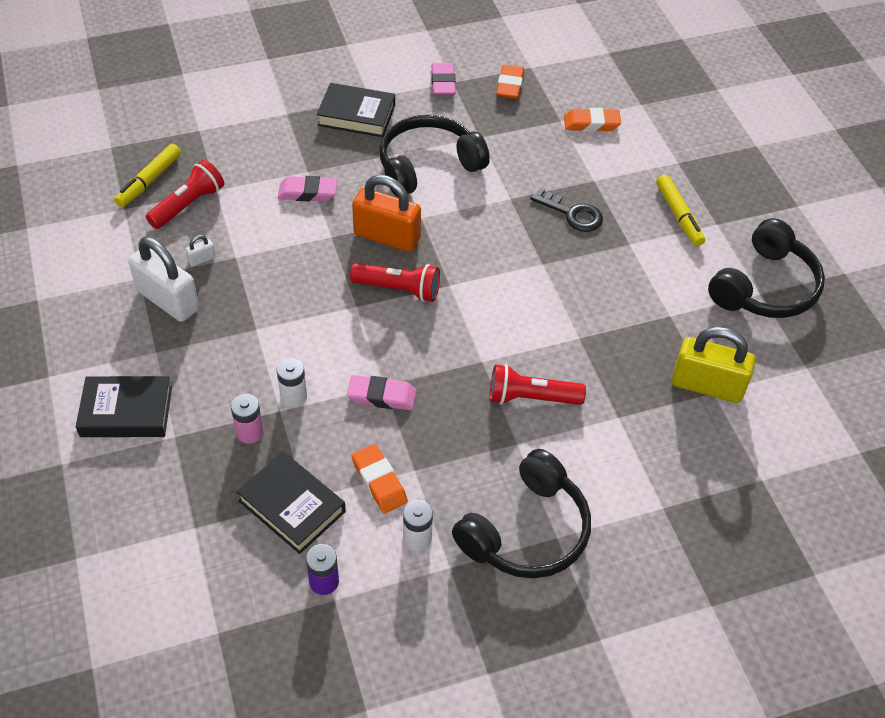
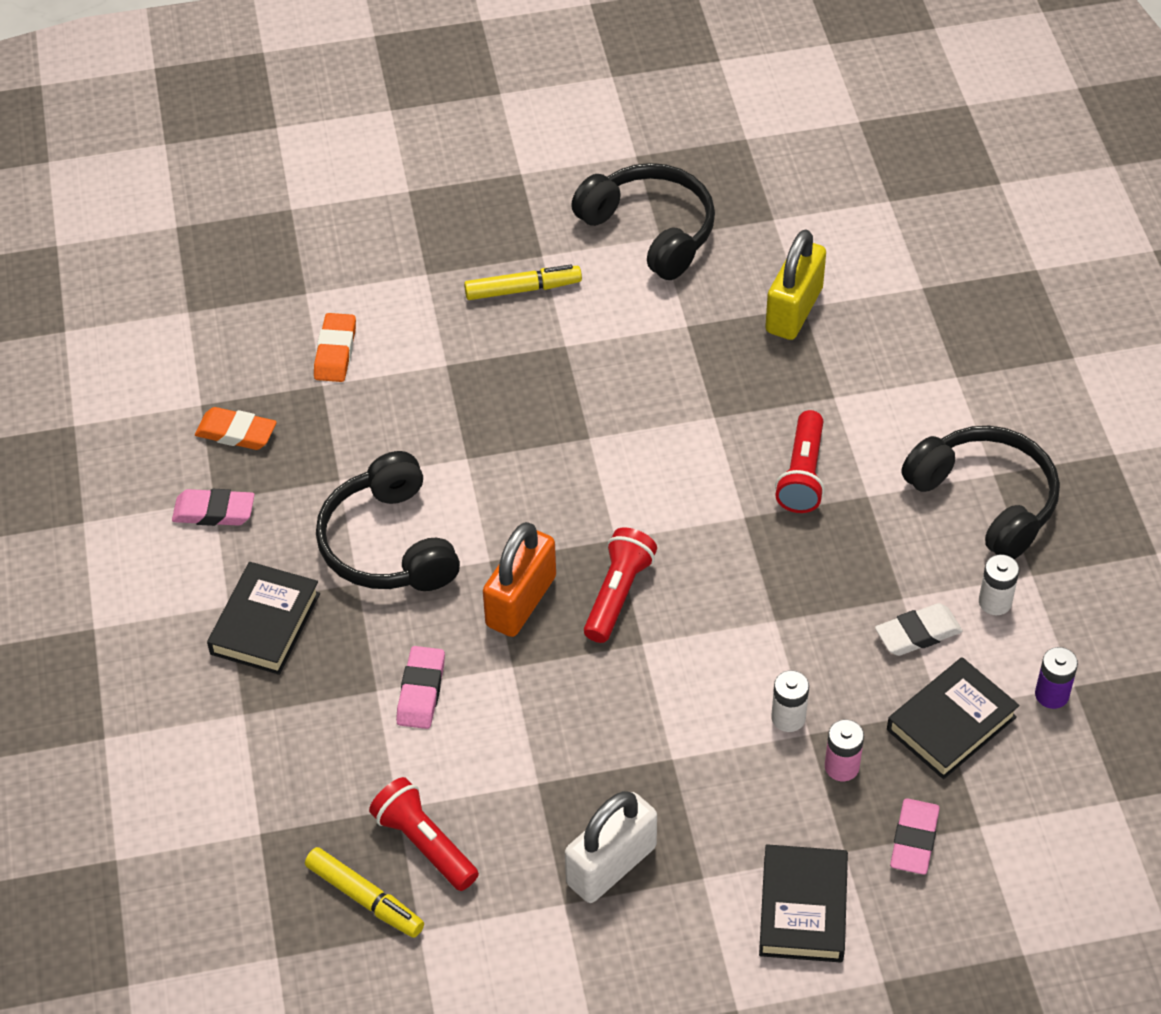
camera: 80 degrees left, 0 degrees up
(201, 259) = (537, 825): white padlock -> none
(379, 481) = (918, 633): orange eraser -> white eraser
(382, 396) = (792, 623): pink eraser -> pink eraser (914, 840)
(572, 214) = (505, 395): black key -> none

